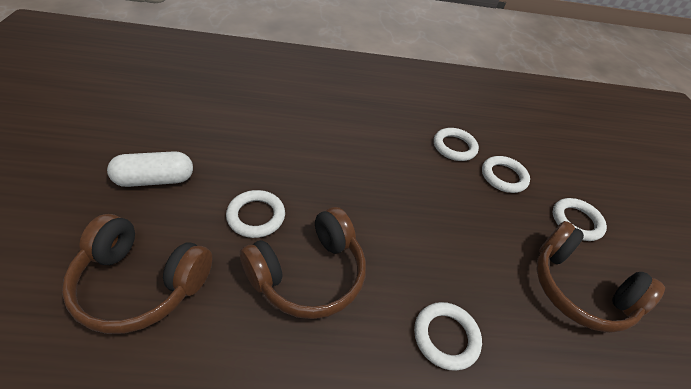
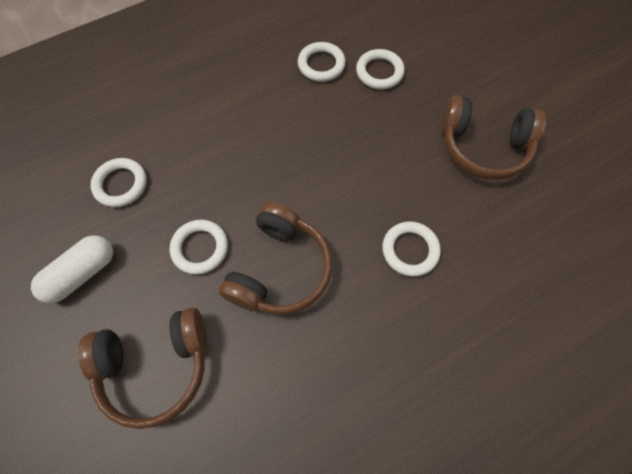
camera: 25 degrees left, 20 degrees up
(576, 221) = (456, 83): white ring -> white ring (121, 184)

